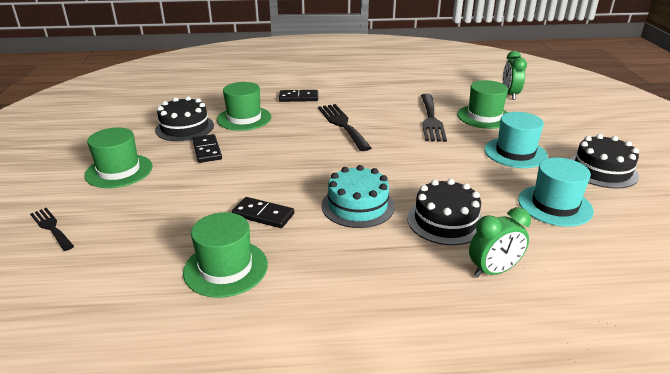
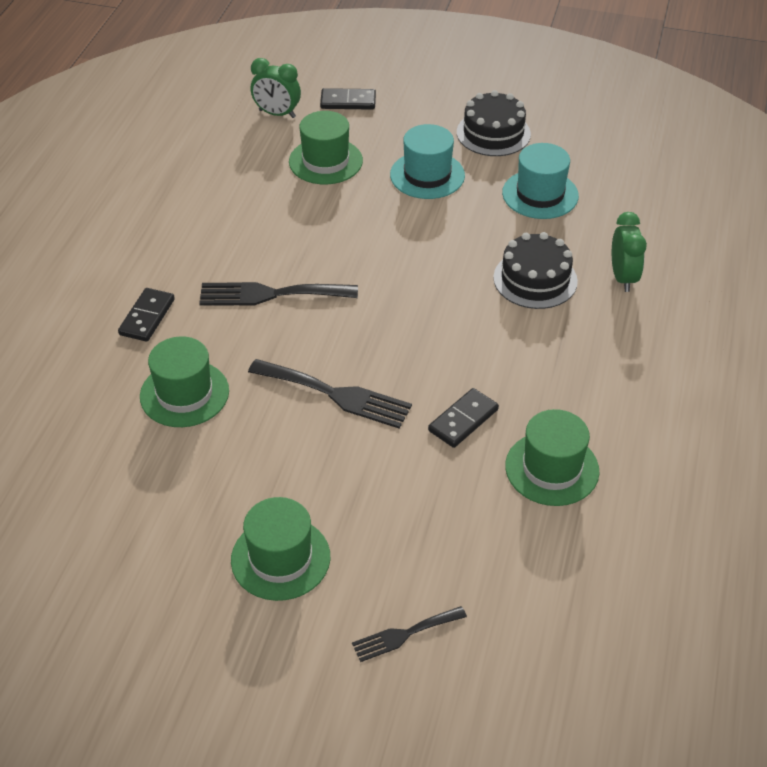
camera: 70 degrees left, 15 degrees up
(184, 127) = (175, 469): black cake -> none
(207, 150) = (269, 451): black domino -> black domino (348, 102)
(357, 206) = (479, 336): turquoise cake -> none
(431, 120) = (306, 209): black fork -> black fork (336, 395)

